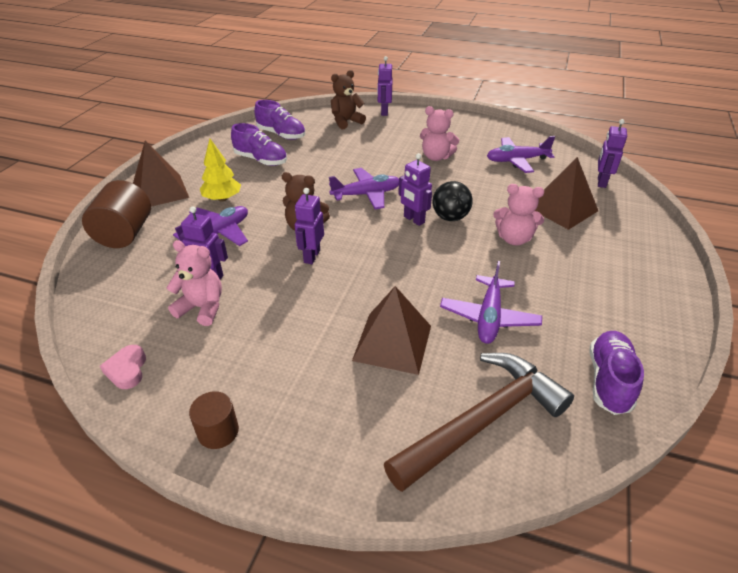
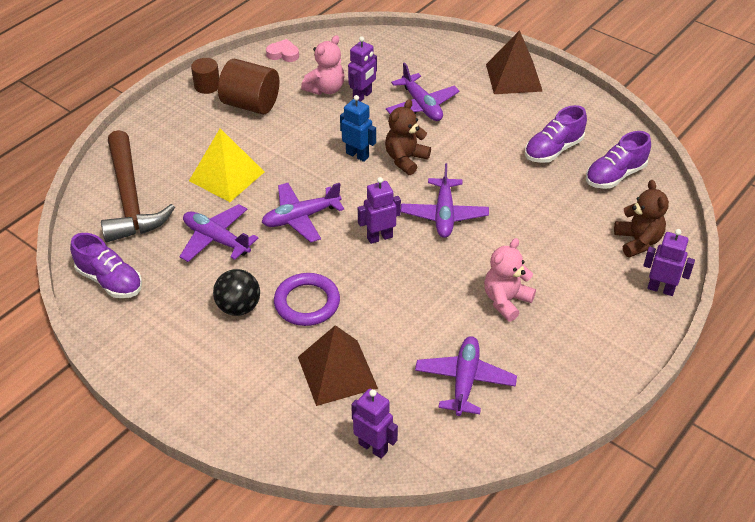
camera: 110 degrees right, 5 degrees up
(125, 234) = (447, 56): brown cylinder -> brown cylinder (250, 104)
(222, 198) = (482, 114): yellow tree -> none
(311, 256) = (357, 155): purple robot -> blue robot
(392, 343) = (226, 176): brown pyramid -> yellow pyramid
(420, 269) = (301, 218): none -> purple plane
(450, 217) = (369, 266): black ball -> black ball (238, 307)
(514, 239) = (307, 303): pink teddy bear -> purple ring

